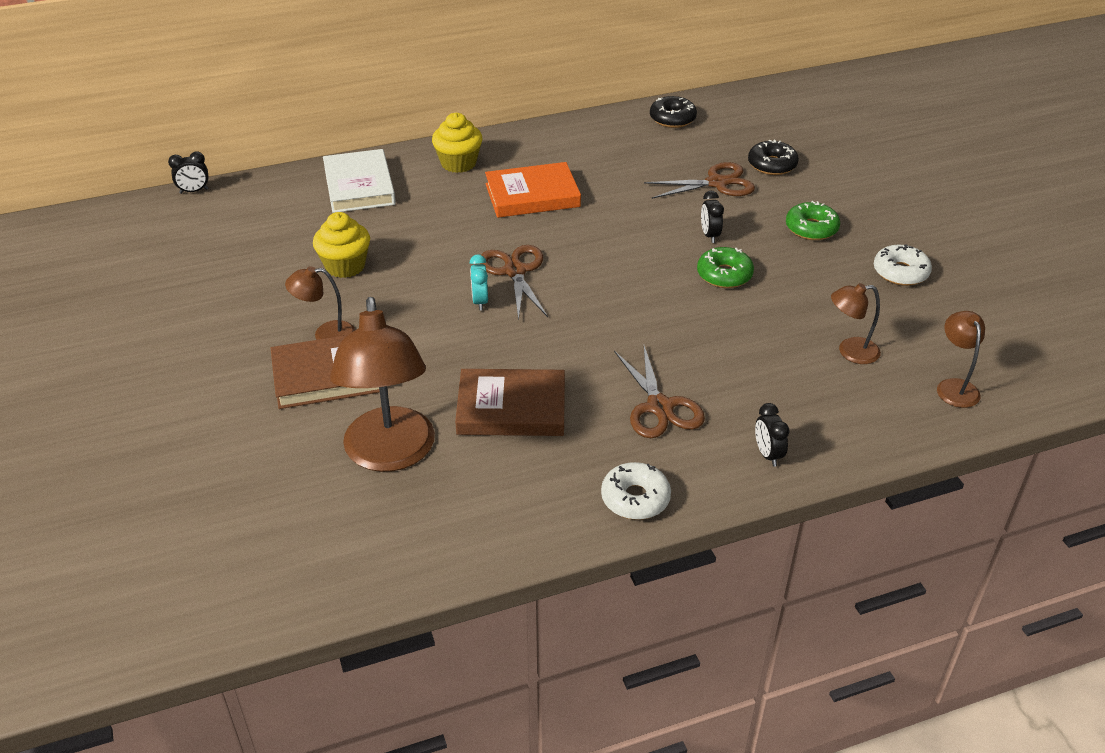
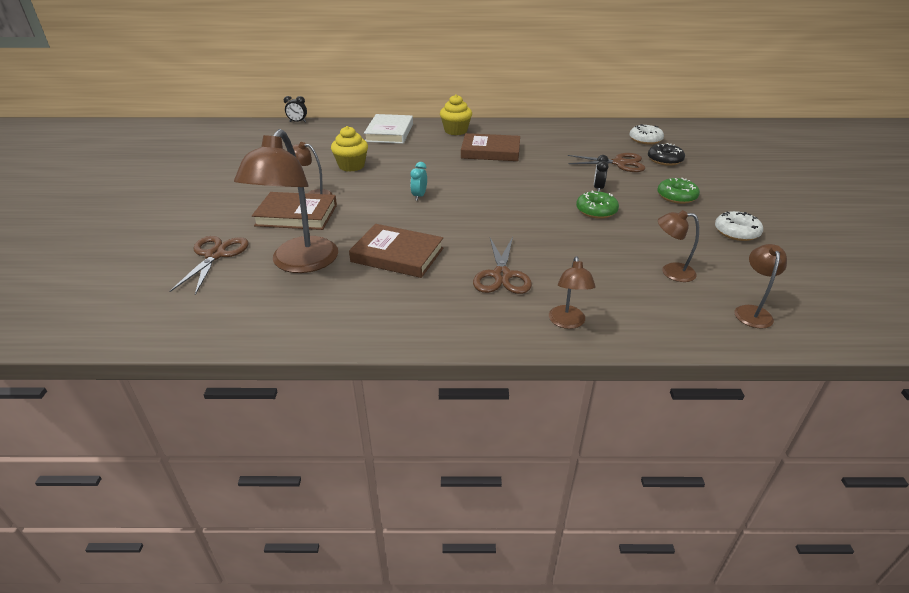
camera: 20 degrees right, 5 degrees down
(515, 271) = (453, 185): brown scissors -> brown scissors (215, 255)
(532, 195) = (490, 151): orange book -> brown book
(635, 498) = (446, 327): white donut -> white donut (645, 140)
(672, 119) = (607, 129): black donut -> none
(768, 454) = (567, 322): black clock -> brown lamp

